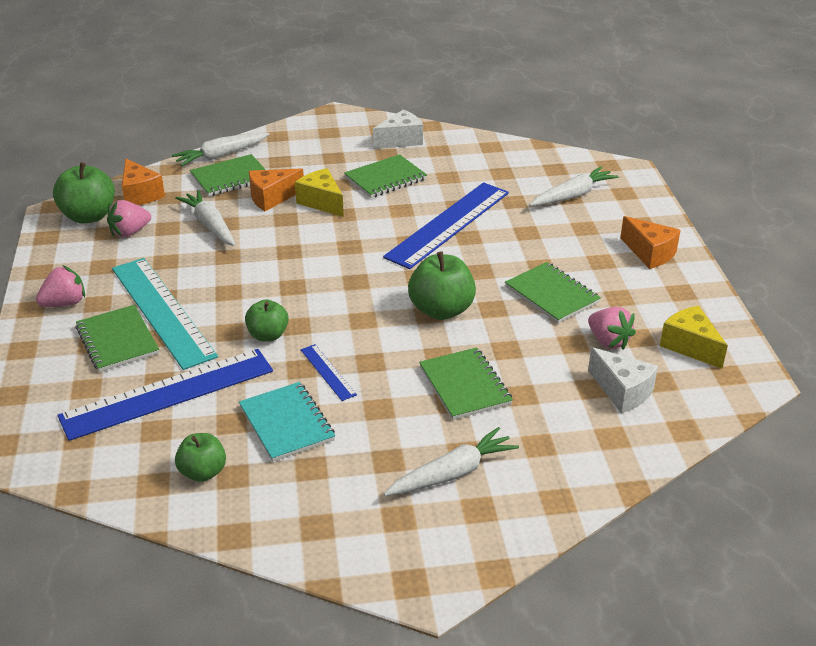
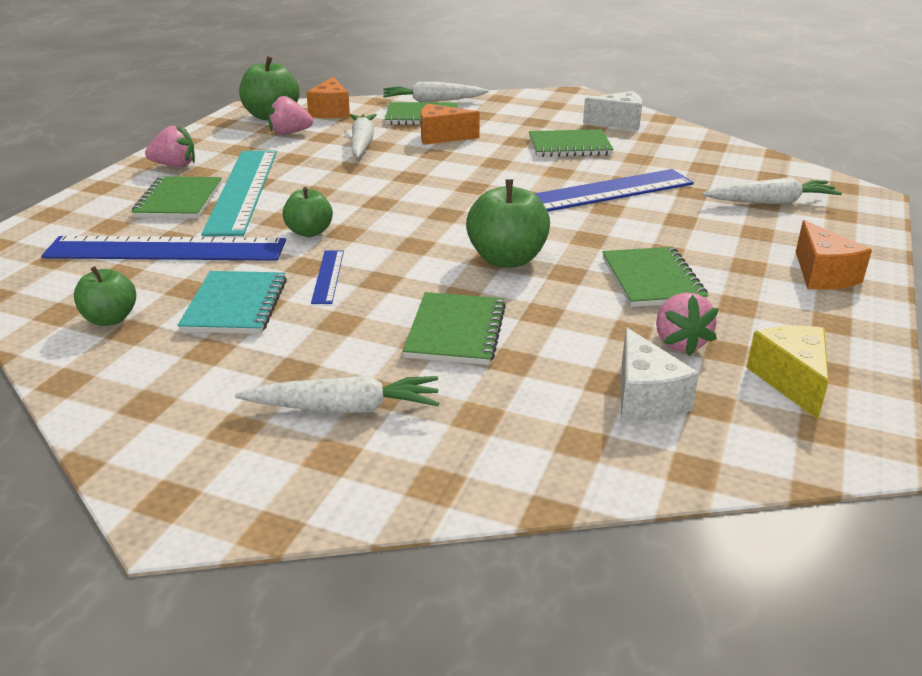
camera: 30 degrees right, 5 degrees down
(321, 202) = (485, 149): yellow cheese -> none

